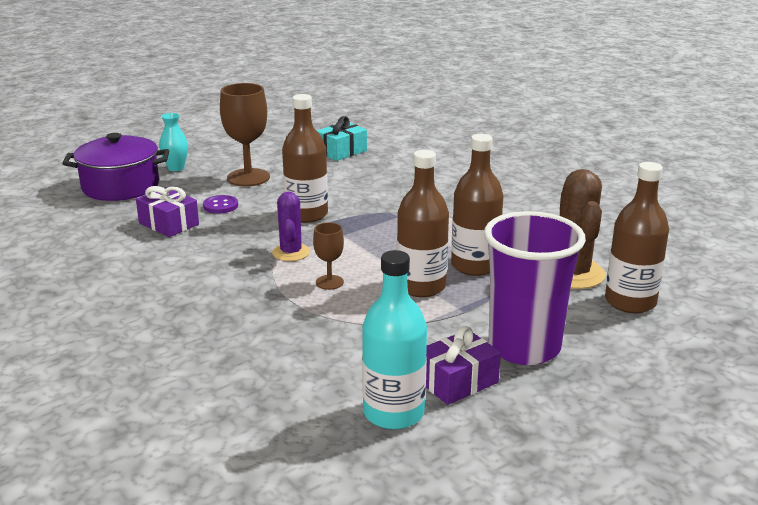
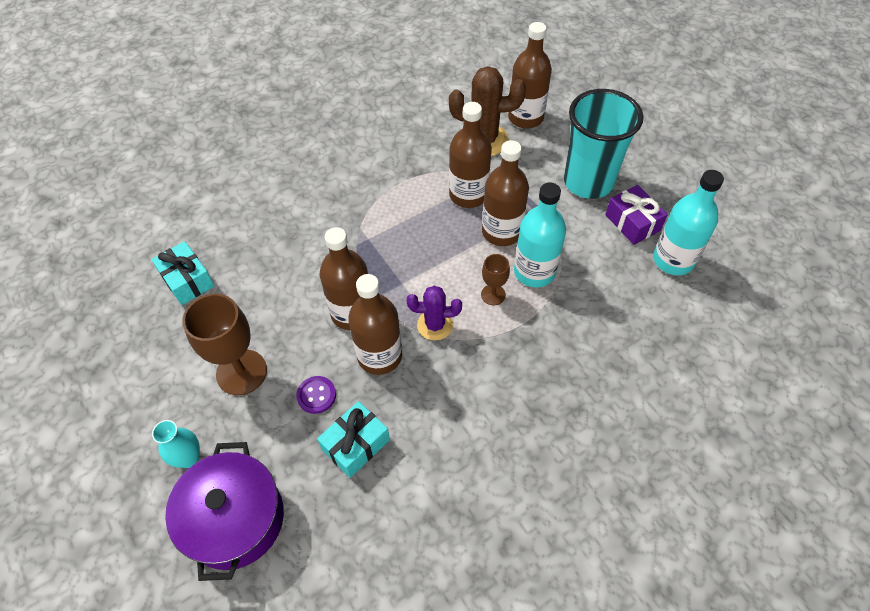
camera: 85 degrees left, 30 degrees up
(169, 224) = (356, 444): purple gift -> turquoise gift
(257, 229) = (379, 356): none -> brown bottle
(363, 307) = (534, 272): none -> turquoise bottle
(524, 347) = (588, 182): purple cup -> turquoise cup

